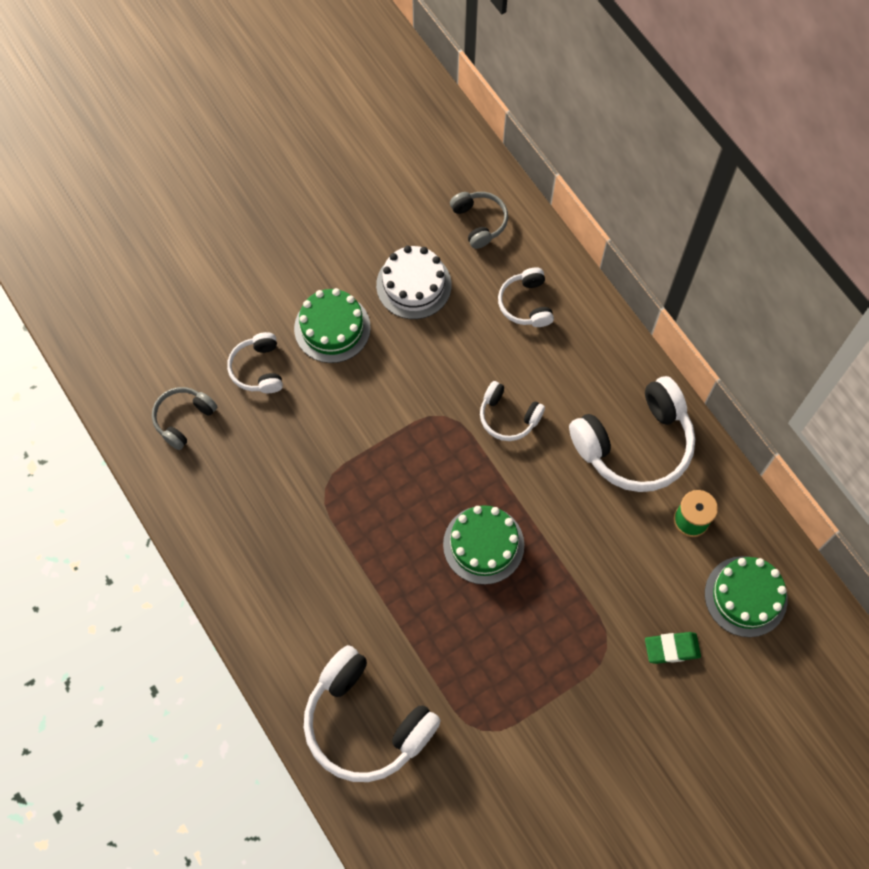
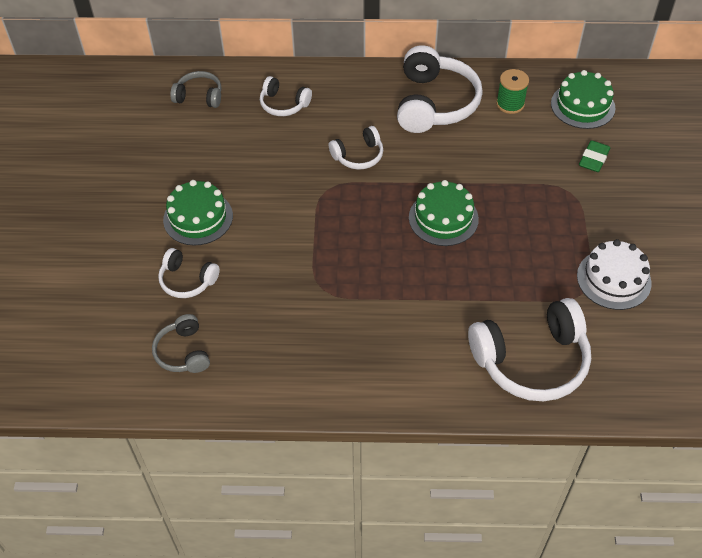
camera: 55 degrees left, 15 degrees down
(413, 285) = (211, 154): white cake -> white cake (613, 279)

